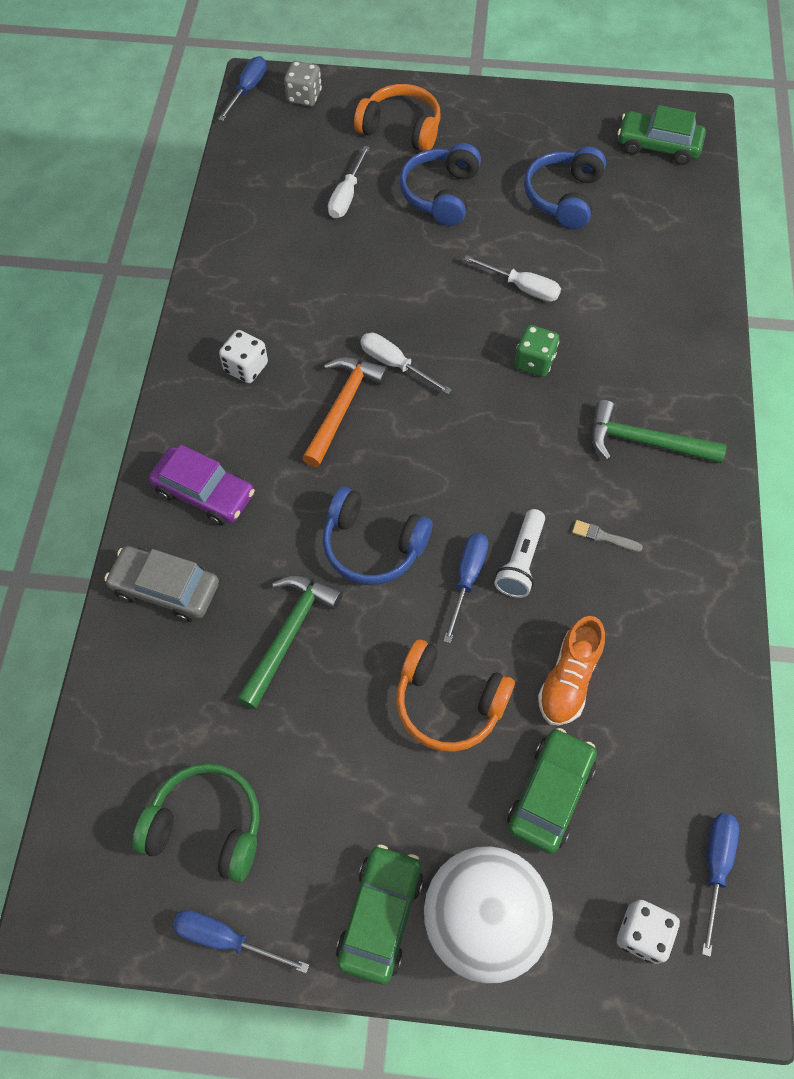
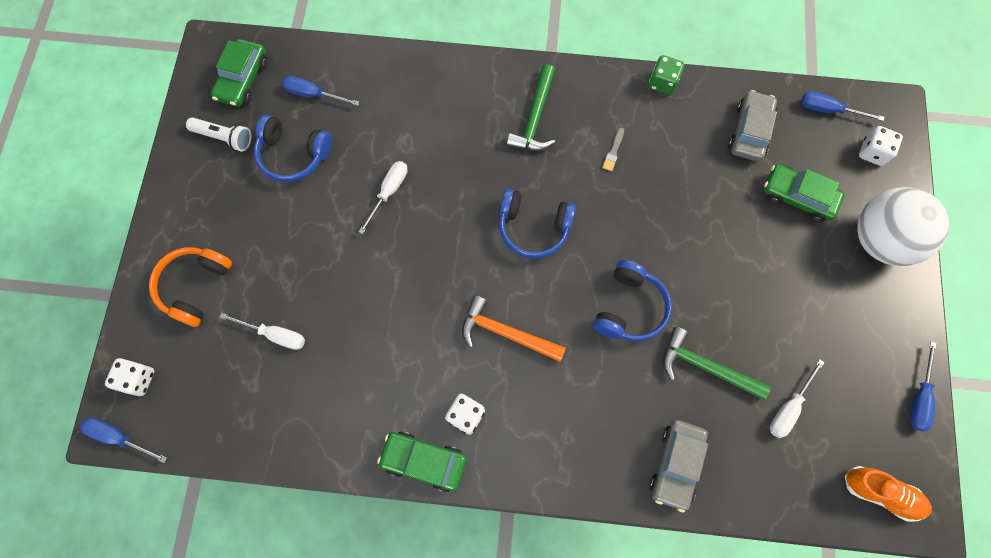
camera: 90 degrees left, 10 degrees up
(204, 493) = (589, 441): purple car -> none
(206, 826) = (850, 416): green headphones -> none
(304, 97) = (138, 379): grey dice -> white dice
(380, 915) = (888, 300): green car -> green car (424, 461)
(395, 364) = (464, 292): white screwdriver -> white screwdriver (788, 408)
(440, 194) = (280, 253): blue headphones -> blue headphones (533, 228)
(448, 703) = (745, 257): orange headphones -> none
(467, 579) = (652, 242): blue screwdriver -> blue screwdriver (313, 94)
(520, 561) = (635, 206): white flashlight -> white flashlight (224, 138)
(534, 362) = (463, 187): green dice -> green dice (662, 83)
(568, 679) = (720, 181): orange shoe -> orange shoe (880, 493)
(658, 731) = (749, 131): none -> grey car

